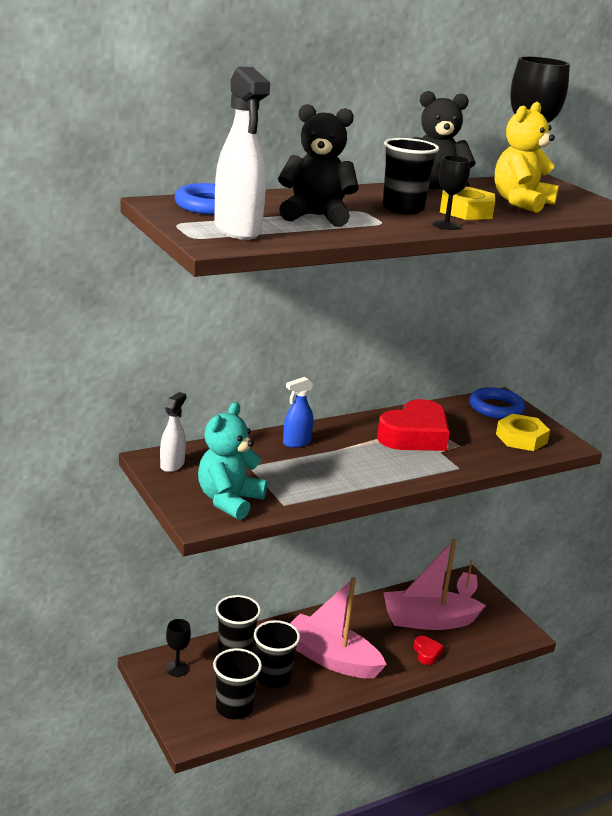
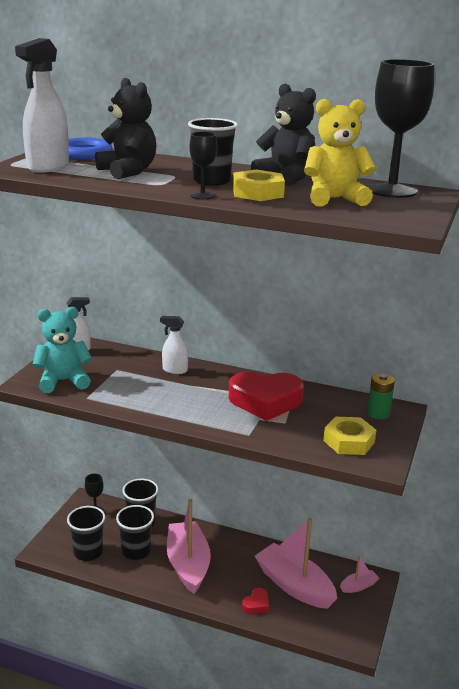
camera: 50 degrees right, 0 degrees up
(296, 442) = (174, 370): blue spray bottle -> white spray bottle
(496, 408) = (378, 413): blue ring -> green battery

